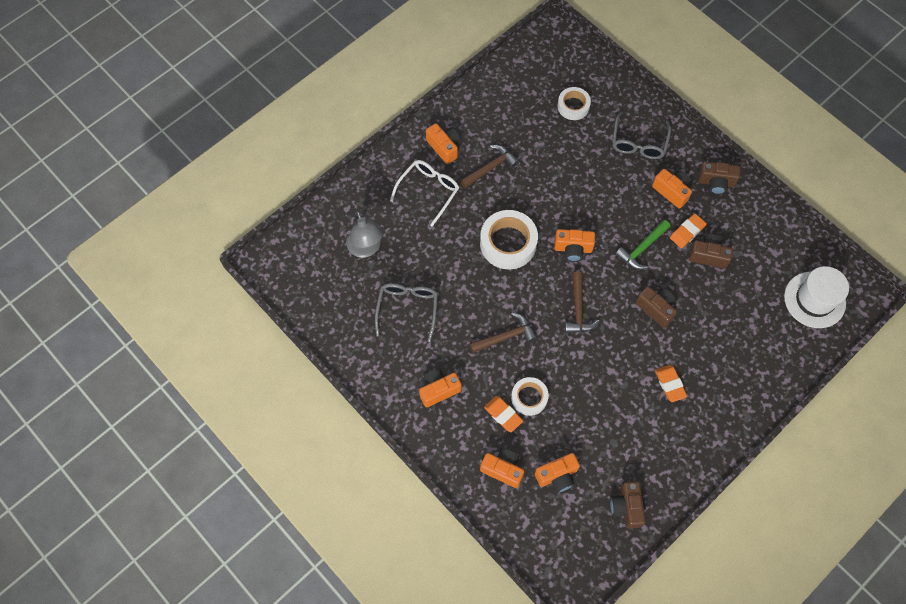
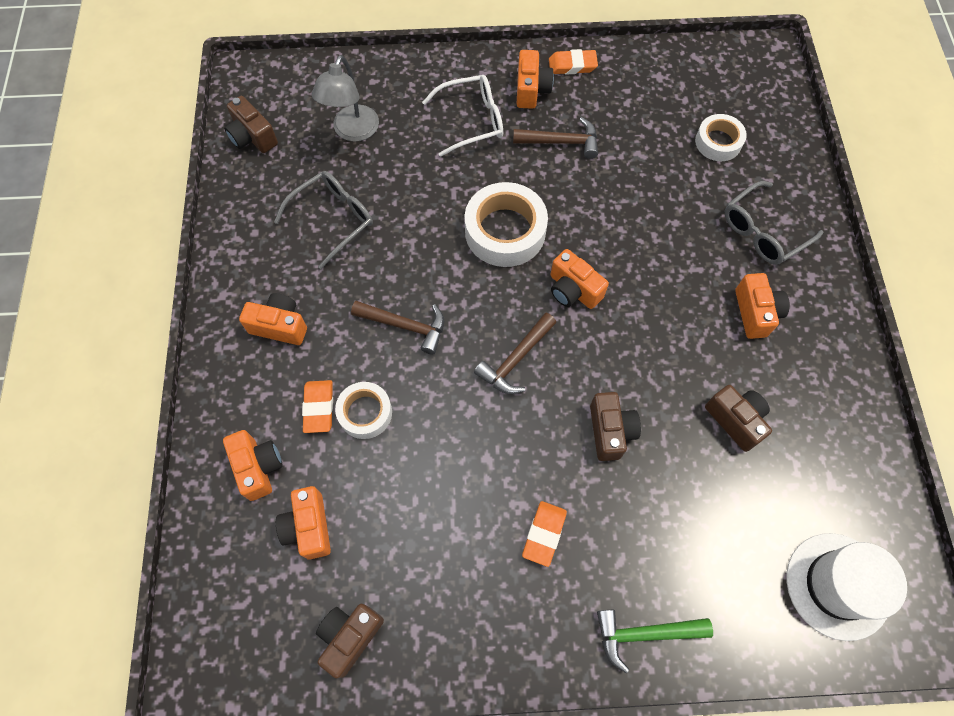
camera: 40 degrees right, 0 degrees up
(557, 476) = (308, 527): orange camera -> orange camera turned 60 degrees clockwise
(642, 248) = (657, 350): green hammer -> green hammer (644, 634)
(687, 232) = (733, 373): orange eraser -> orange eraser (572, 65)
(716, 182) = (824, 343): brown camera -> brown camera (253, 137)

